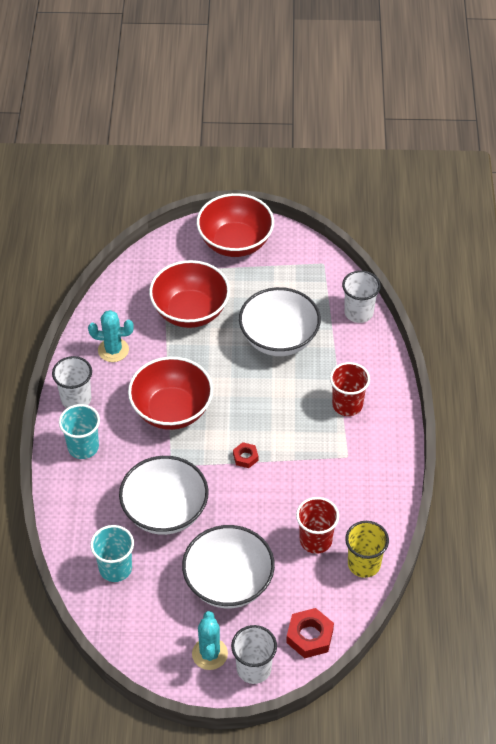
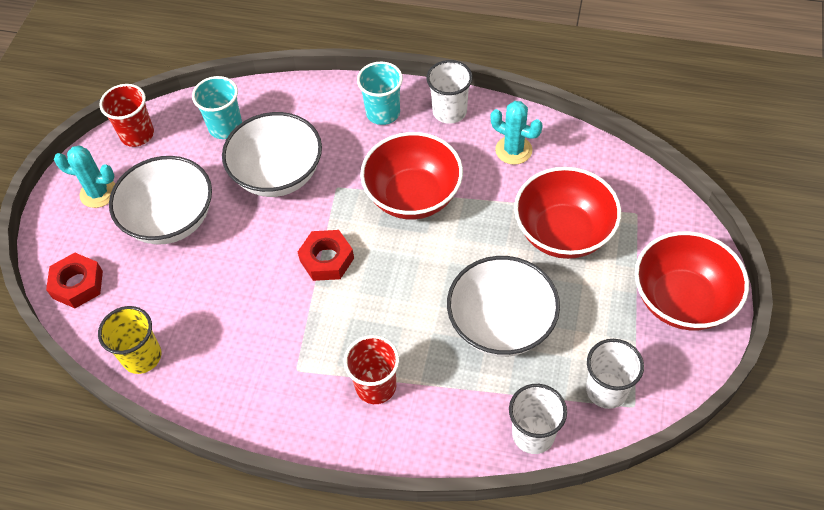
camera: 105 degrees right, 5 degrees up
(113, 350) = (513, 150): turquoise cactus -> turquoise cactus turned 75 degrees counterclockwise
(245, 457) = (327, 259): red nut -> red nut, size x1.71
(254, 669) = (65, 228): white cup -> white cup (606, 390)
(315, 540) = (191, 312): red cup -> red cup (137, 134)

